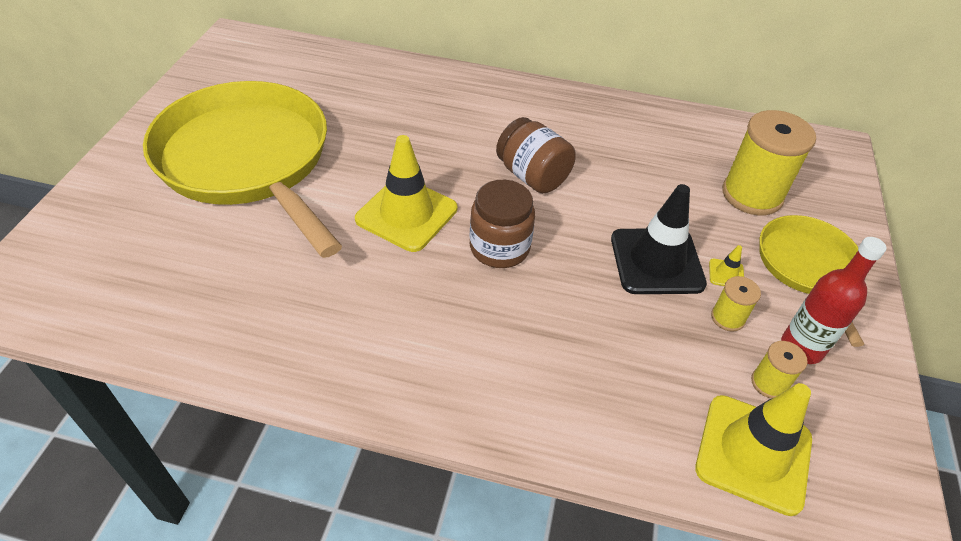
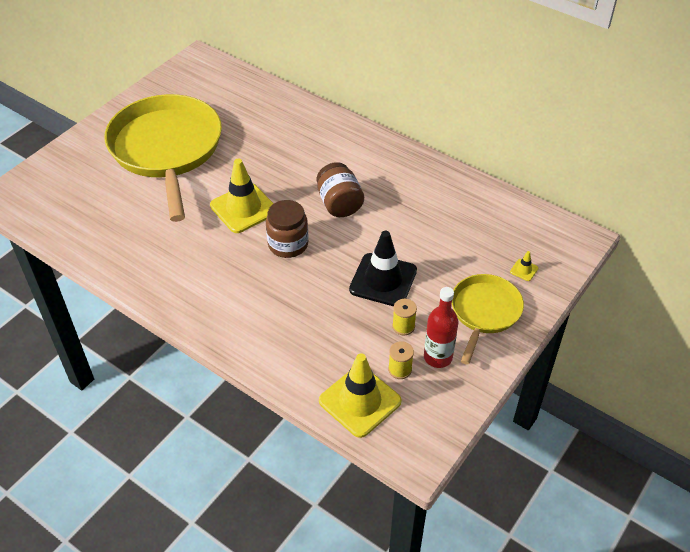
camera: 25 degrees right, 0 degrees up
(726, 274) = (424, 300): yellow traffic cone -> yellow traffic cone (524, 270)
(752, 195) = (484, 255): yellow spool -> none

